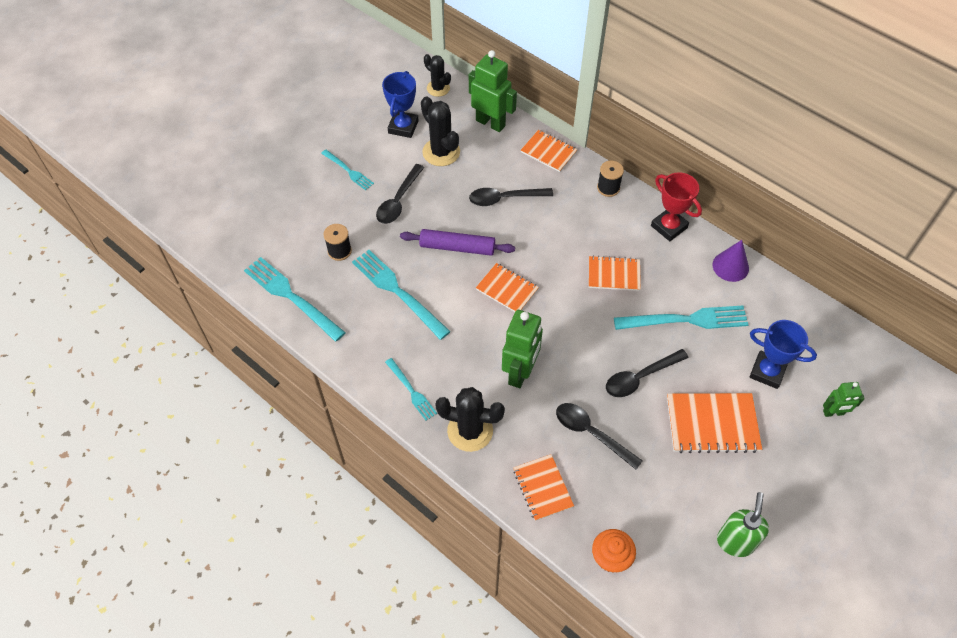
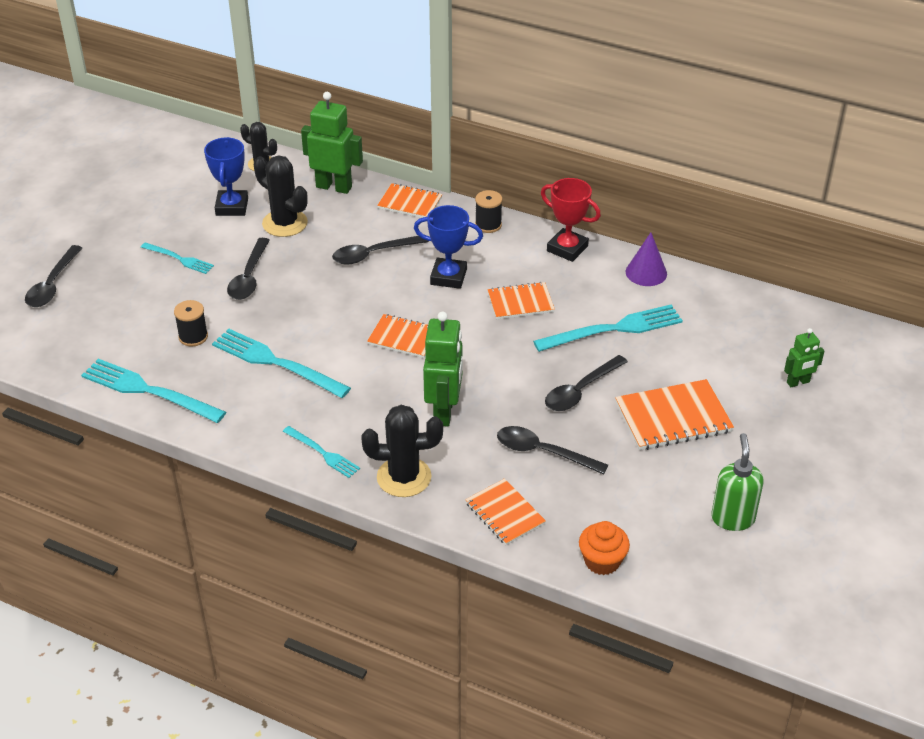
camera: 15 degrees left, 15 degrees down
(245, 176) = (52, 285): none -> black spoon
(457, 247) = (333, 309): purple rolling pin -> none
(767, 372) = (716, 359): blue trophy -> blue trophy (448, 277)

